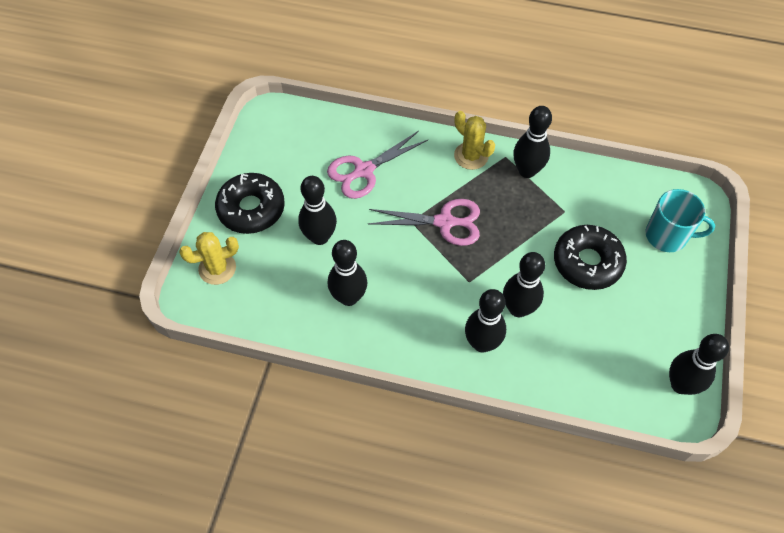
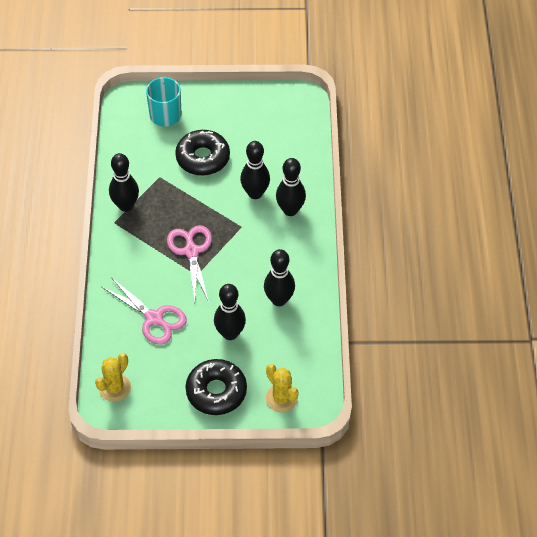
camera: 105 degrees left, 5 degrees down
(471, 156) = (119, 245): yellow cactus -> yellow cactus (115, 388)
(680, 384) = (284, 100): black bowling pin -> none

